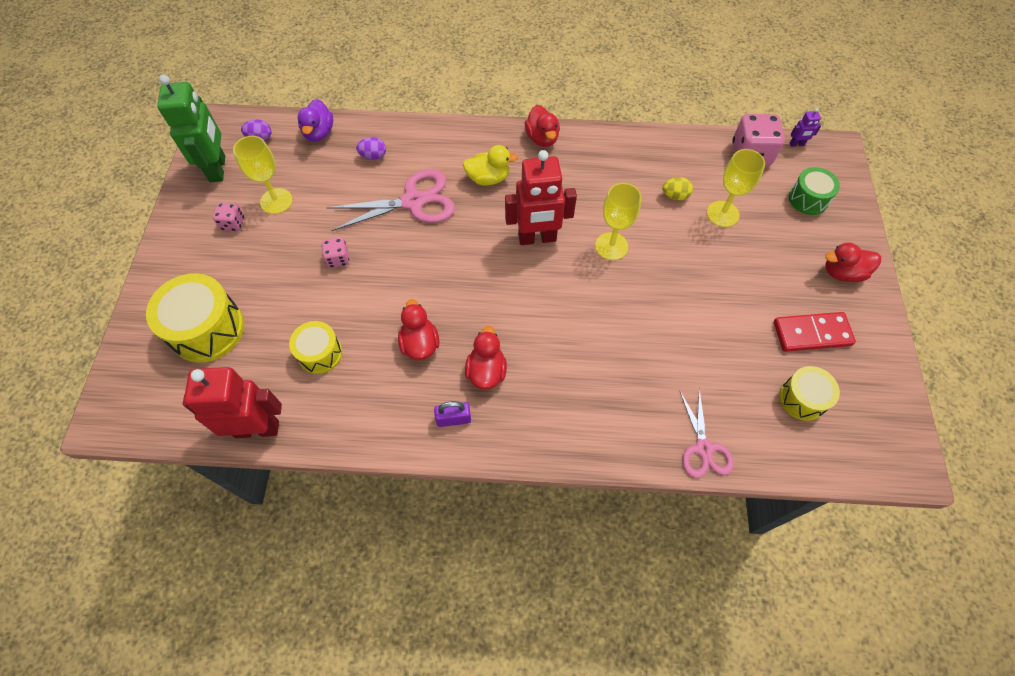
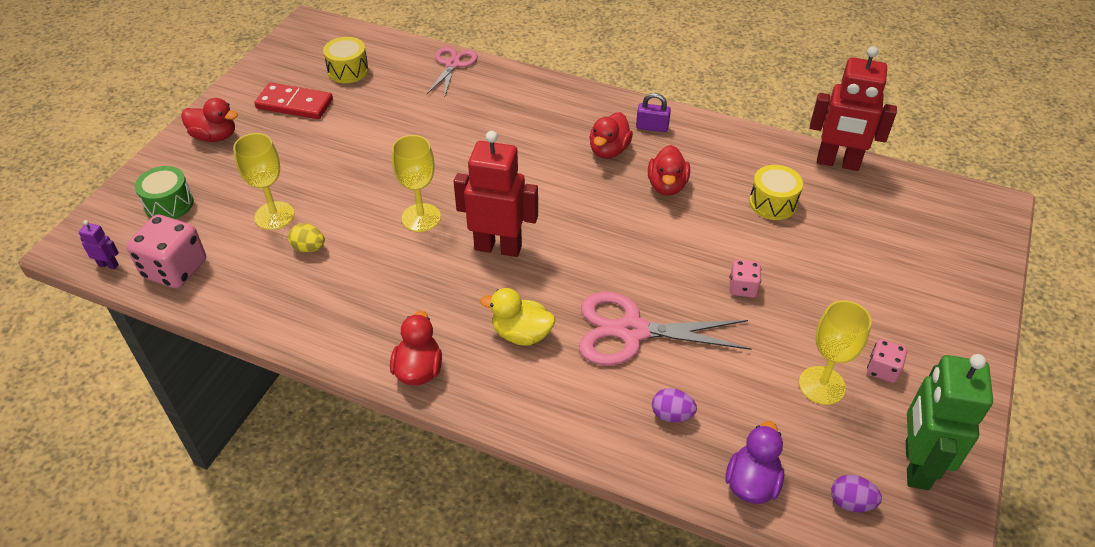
camera: 160 degrees left, 15 degrees down
(207, 329) = (900, 255): yellow drum -> none

